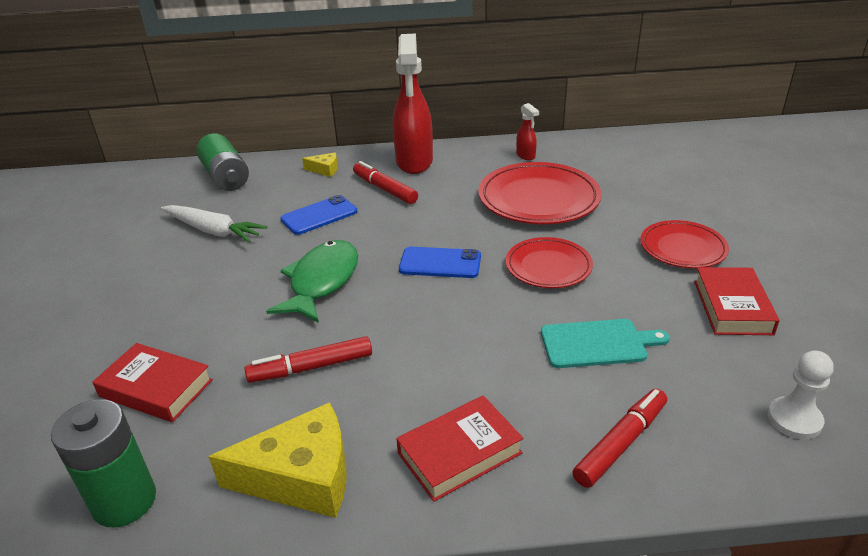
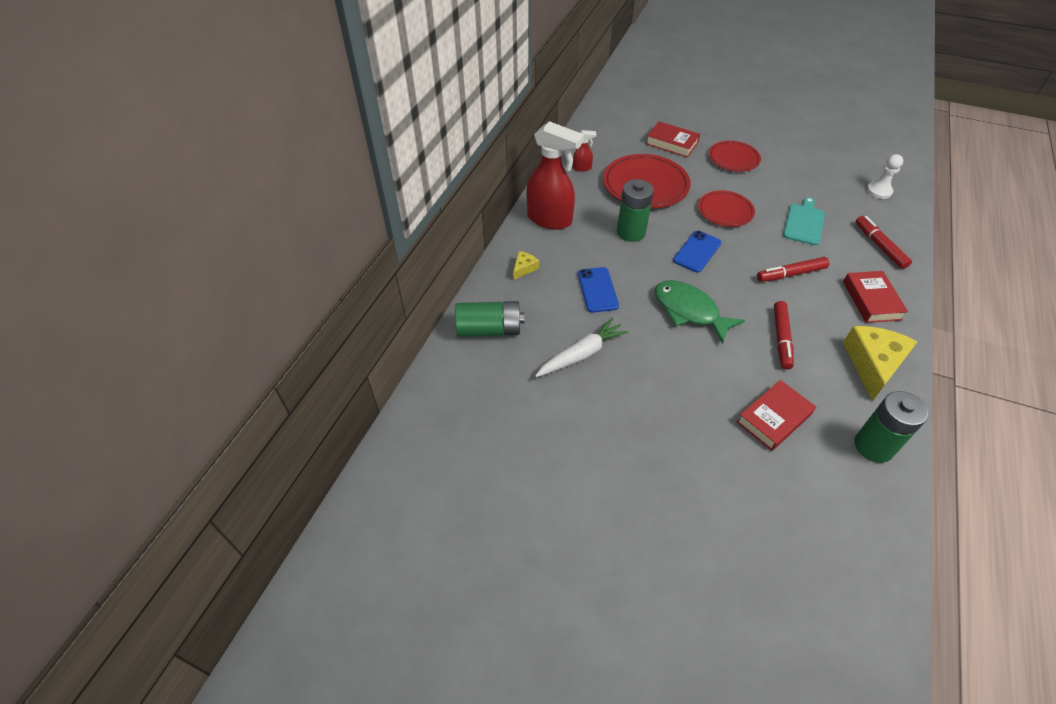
camera: 65 degrees left, 15 degrees up
(385, 189) = (581, 246): red marker -> red marker (791, 274)
(436, 211) = (631, 232): none -> green battery
(732, 307) = (793, 168): red book -> red book (672, 143)

